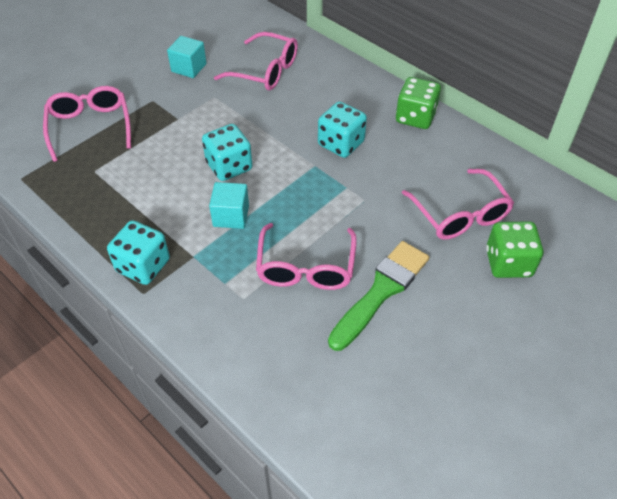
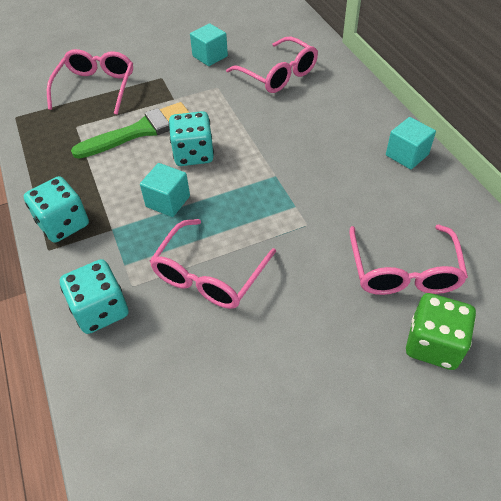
camera: 25 degrees right, 0 degrees up
(341, 144) = (313, 161): turquoise dice -> turquoise dice (101, 310)
(381, 291) = (272, 326): green brush -> green brush (140, 131)
(415, 117) = (407, 155): green dice -> turquoise cube

